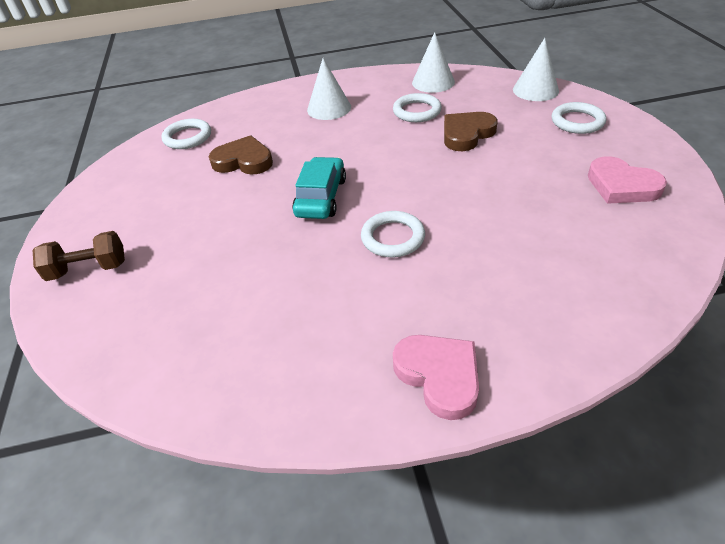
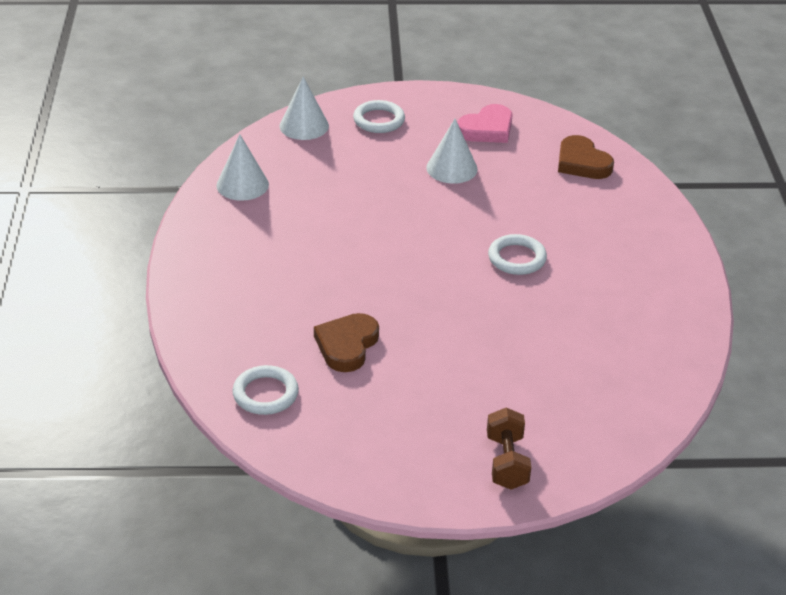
camera: 85 degrees left, 5 degrees down
(321, 197) = (440, 293): turquoise car -> none
(329, 108) = (258, 269): white cone -> white cone (452, 168)
(417, 111) = (304, 208): white ring -> none
(439, 376) = (668, 261): pink heart -> none
(466, 134) = (368, 186): brown heart -> brown heart (582, 162)

